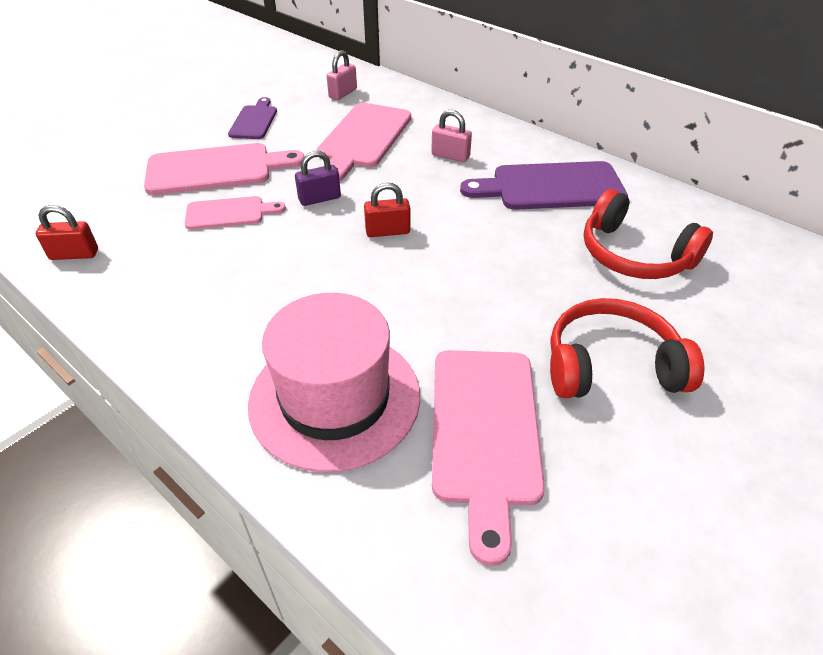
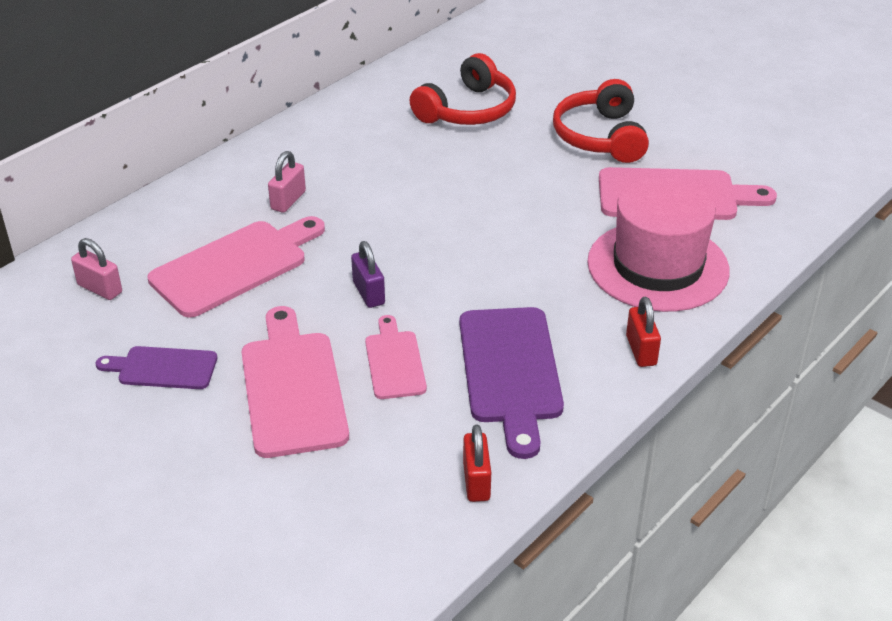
camera: 90 degrees left, 5 degrees down
(363, 138) = (235, 266): pink cutting board -> pink cutting board turned 60 degrees counterclockwise
(387, 231) = (432, 243): red padlock -> red padlock (641, 350)
(551, 187) = (358, 141): purple cutting board -> purple cutting board (510, 371)

